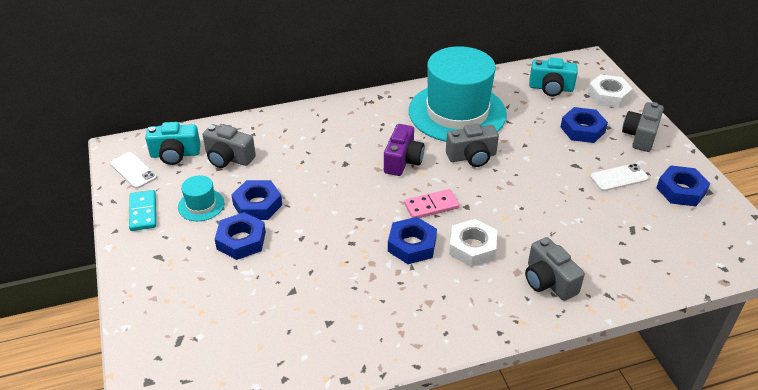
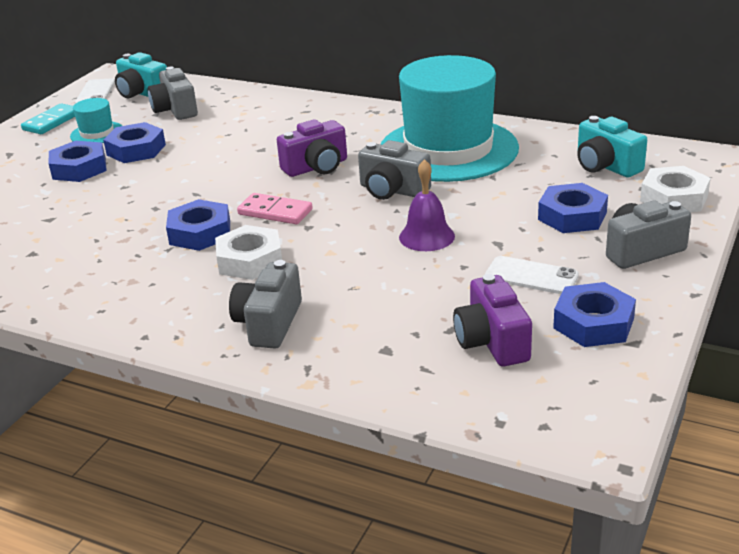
camera: 45 degrees right, 10 degrees down
(536, 179) = (426, 236): none -> purple bell
(659, 227) = (492, 342): none -> purple camera

